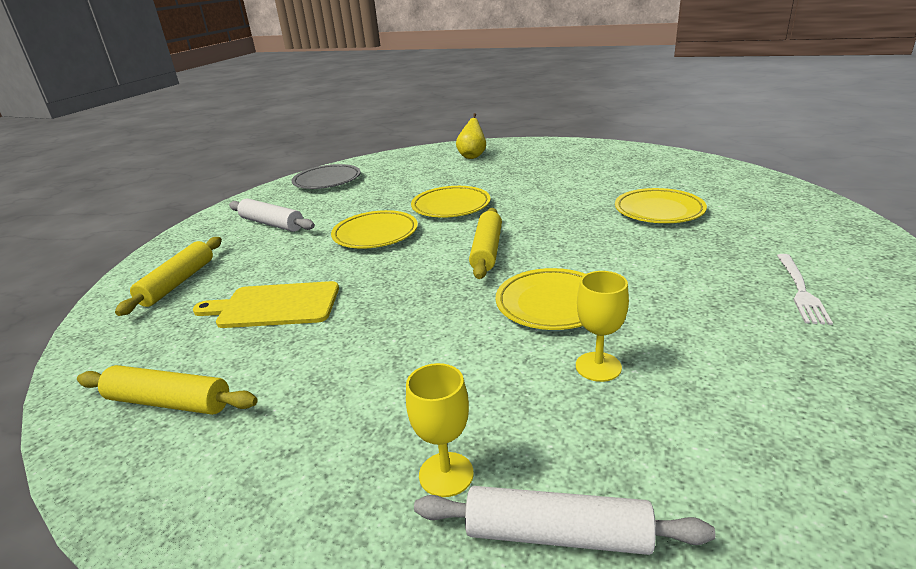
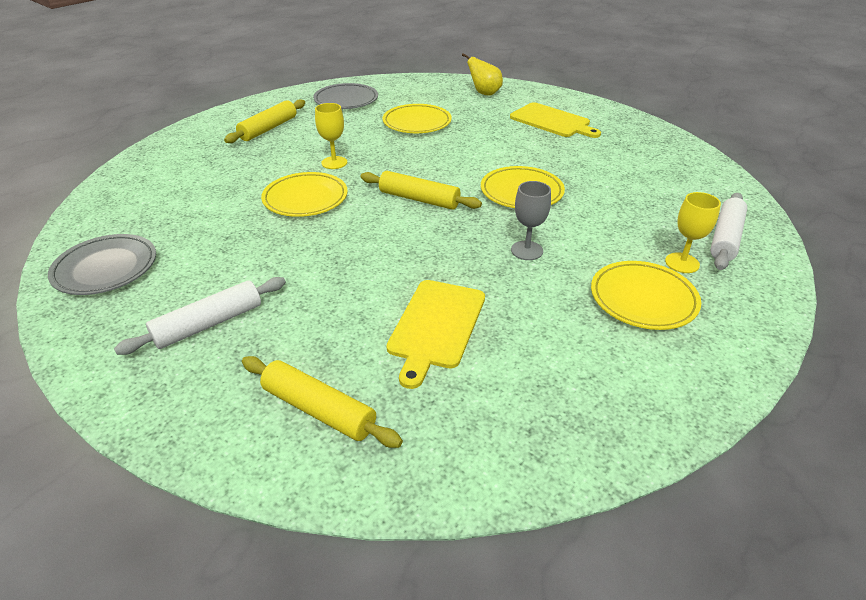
camera: 75 degrees left, 10 degrees up
(169, 402) = (574, 395): yellow rolling pin -> yellow rolling pin (268, 129)
(375, 234) = (326, 250): yellow plate -> yellow plate (643, 299)
(418, 331) = (527, 250): none -> grey goblet
(472, 156) = (180, 163): yellow pear -> yellow pear (484, 93)
(598, 367) = (599, 195): yellow goblet -> yellow goblet (334, 163)
(663, 170) = (346, 100): none -> grey plate
(800, 290) = (552, 121): white fork -> yellow cutting board

